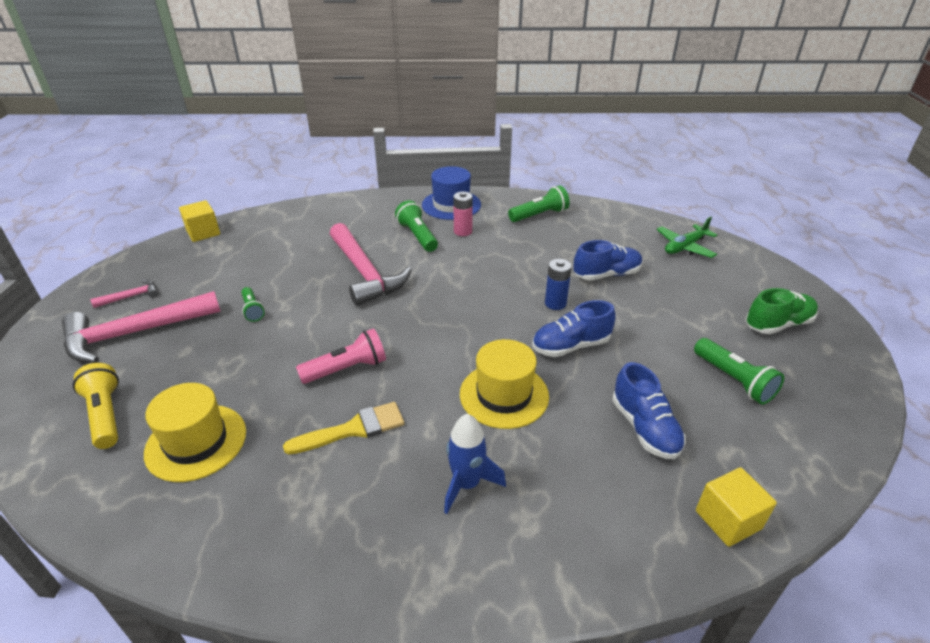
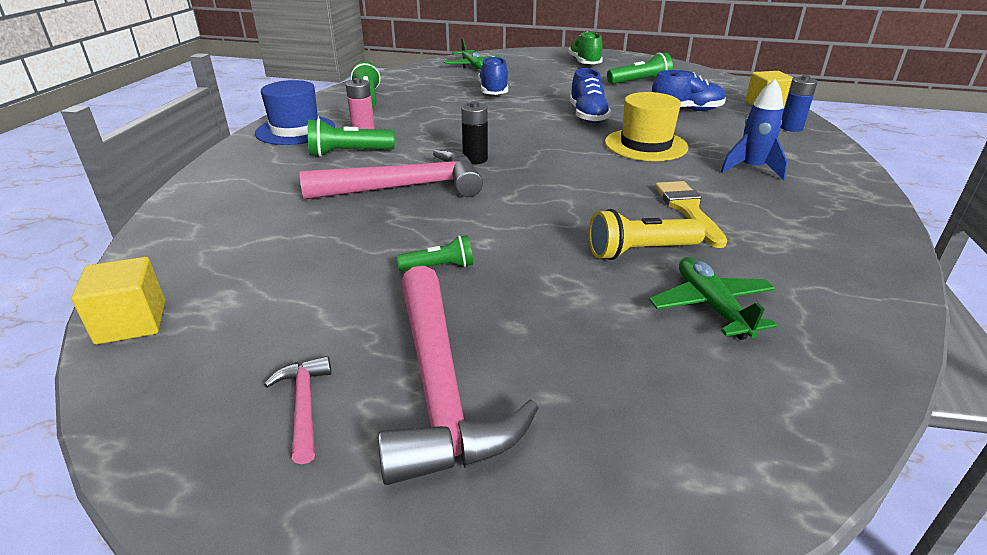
camera: 75 degrees left, 5 degrees down
(105, 415) = (656, 399): yellow flashlight -> yellow flashlight (640, 251)
(196, 442) = (711, 306): yellow hat -> green plane
(347, 369) = (592, 208): pink flashlight -> none
(426, 294) = (475, 159): none -> black battery
(555, 303) = (525, 113): blue battery -> blue battery (791, 128)

